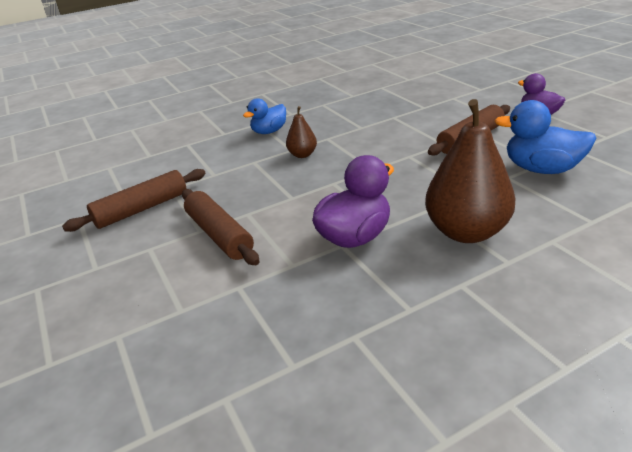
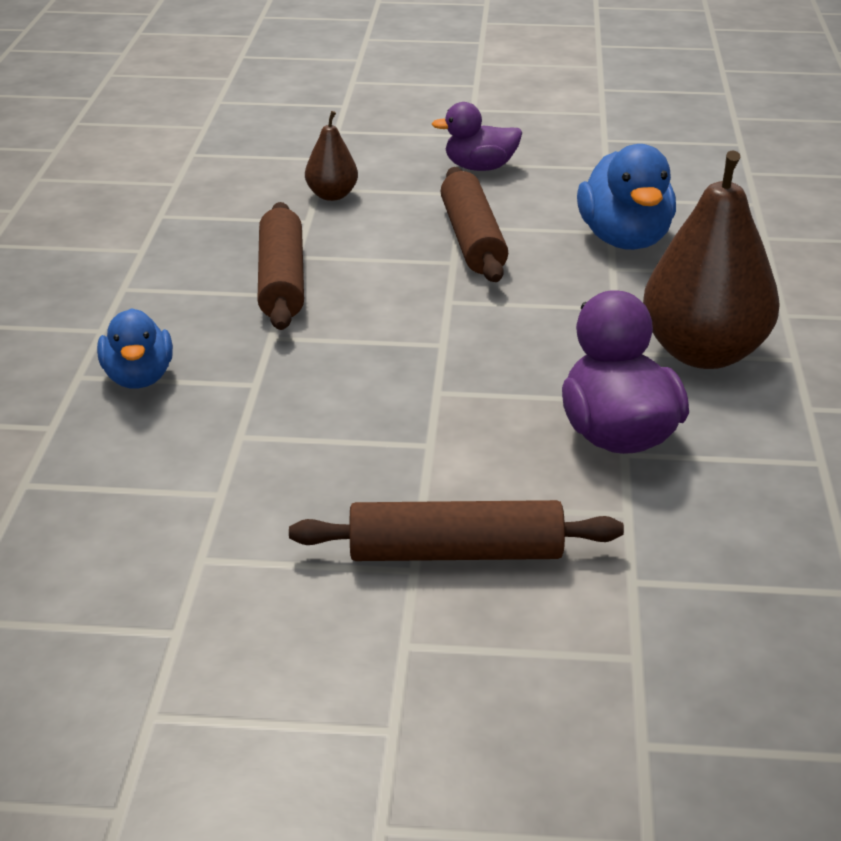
camera: 60 degrees left, 0 degrees up
(142, 209) = (236, 617): brown rolling pin -> brown rolling pin (282, 281)
(302, 155) = (294, 381): brown pear -> brown pear (332, 195)
(541, 169) = (625, 240): blue duck -> blue duck turned 60 degrees counterclockwise

